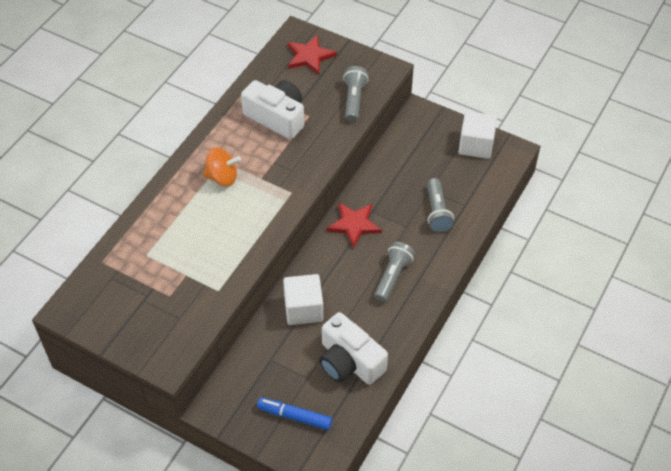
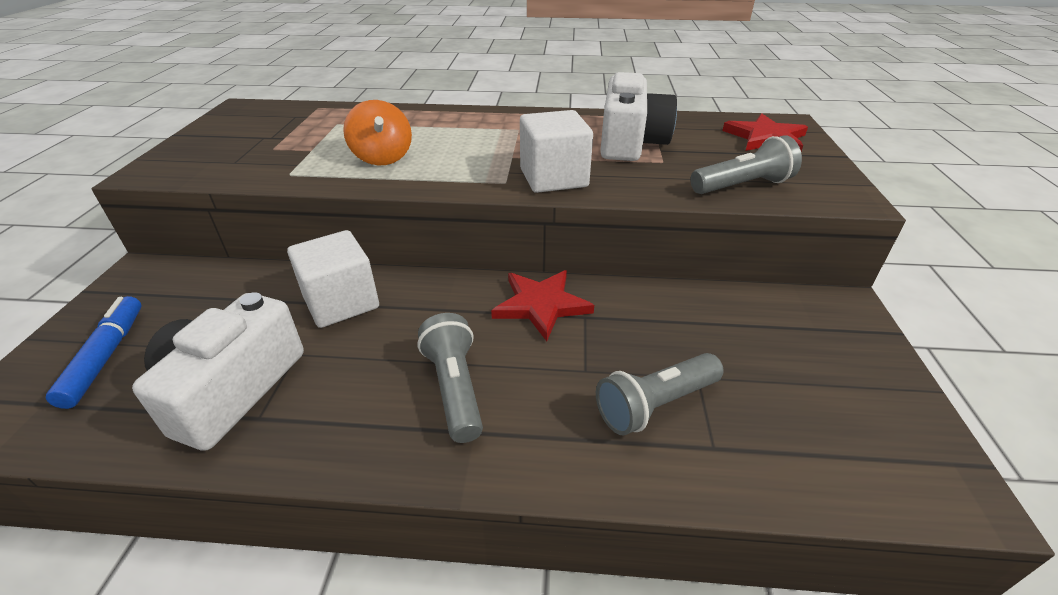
camera: 65 degrees right, 15 degrees down
(222, 177) = (492, 135): orange spinning top -> orange spinning top (382, 158)
(392, 276) = (455, 388): grey flashlight -> grey flashlight turned 105 degrees counterclockwise
(476, 145) = (882, 412): white cube -> white cube (553, 178)

